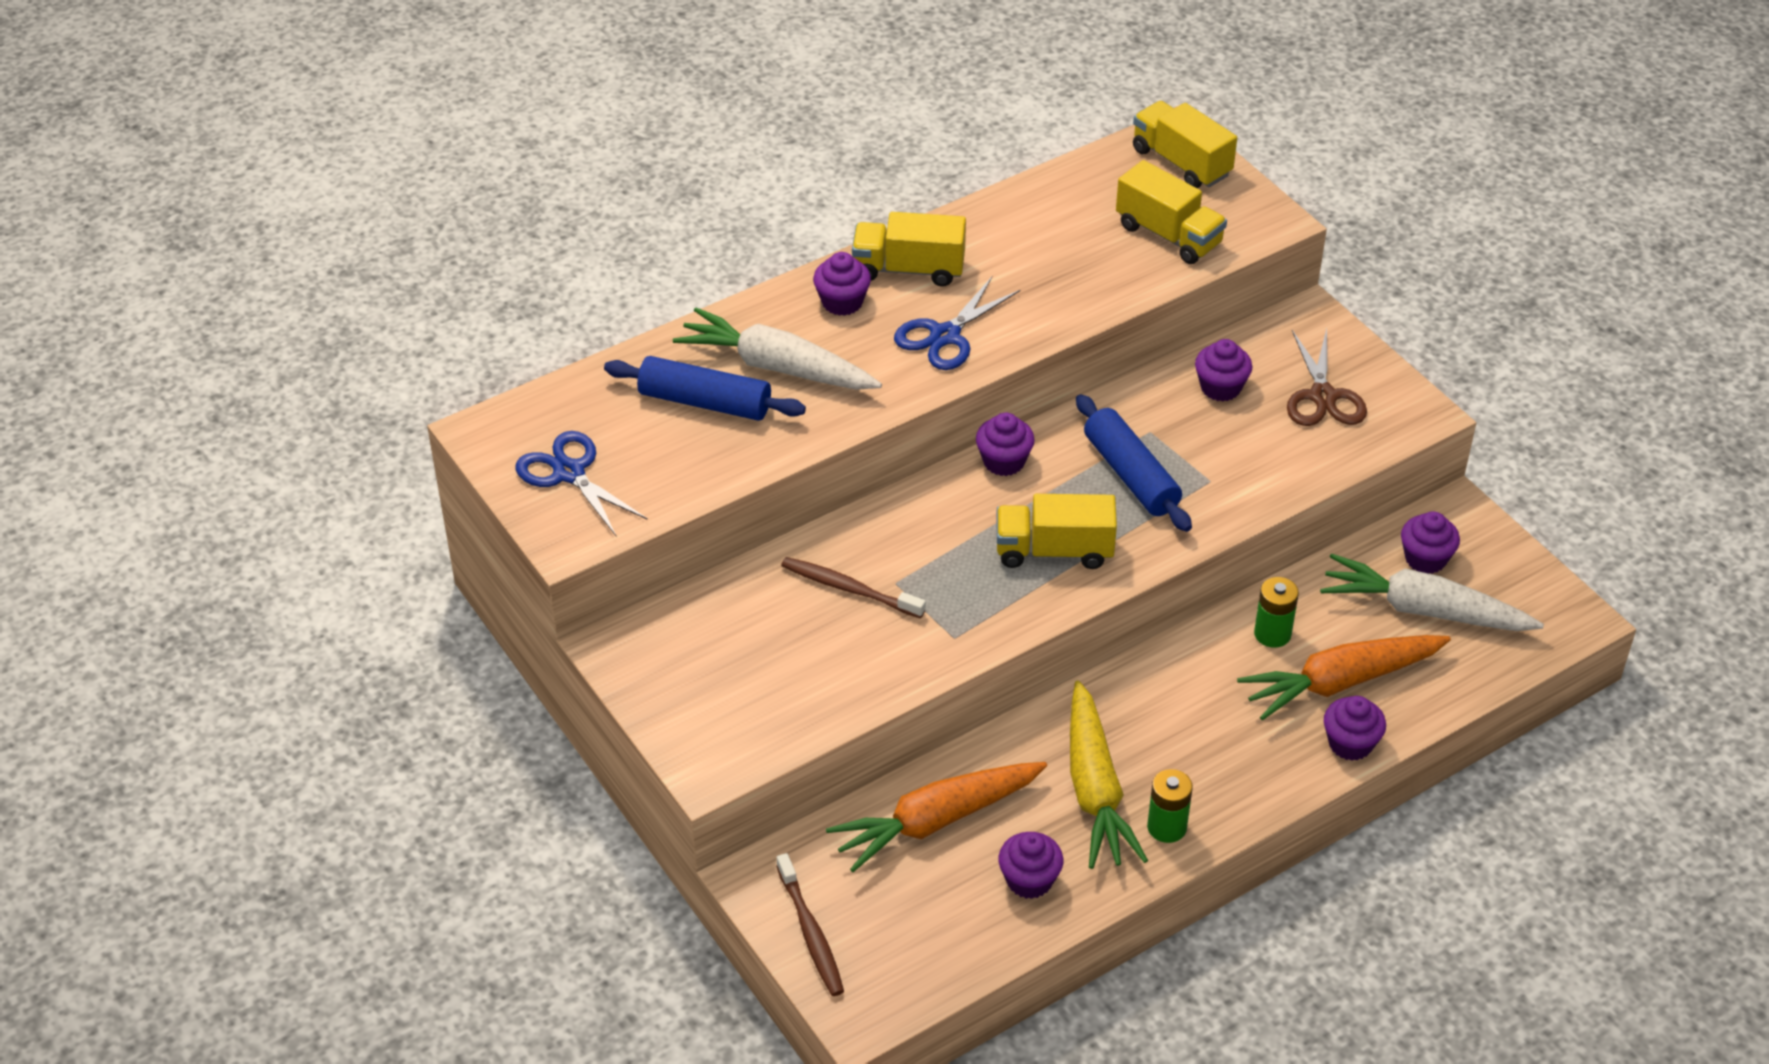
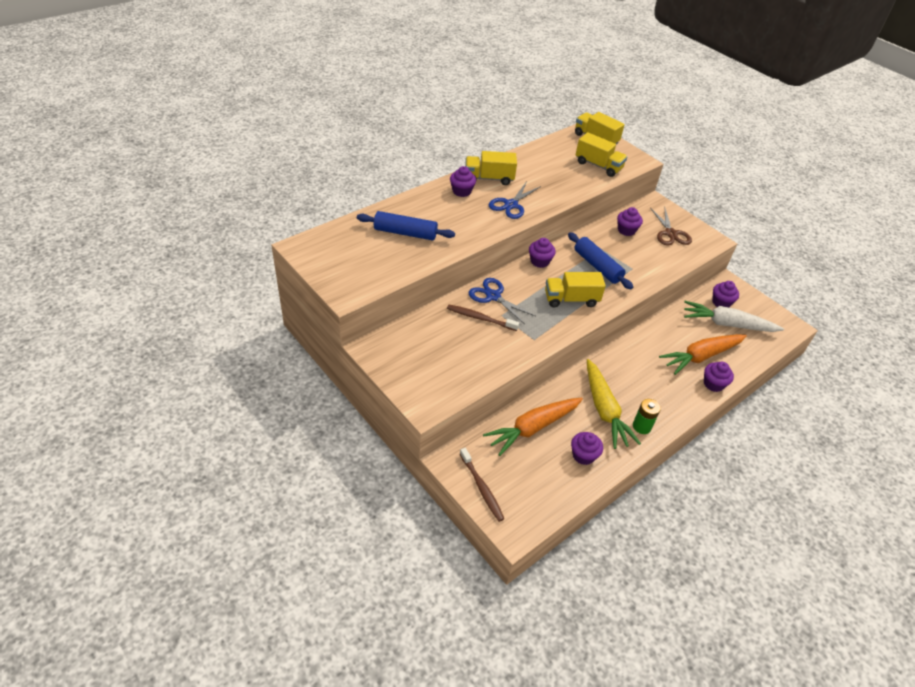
camera: 10 degrees left, 0 degrees up
(569, 473) = (344, 264): blue scissors -> blue scissors (493, 296)
(776, 367) = (436, 218): white carrot -> none
(1272, 634) = (665, 336): green battery -> none

